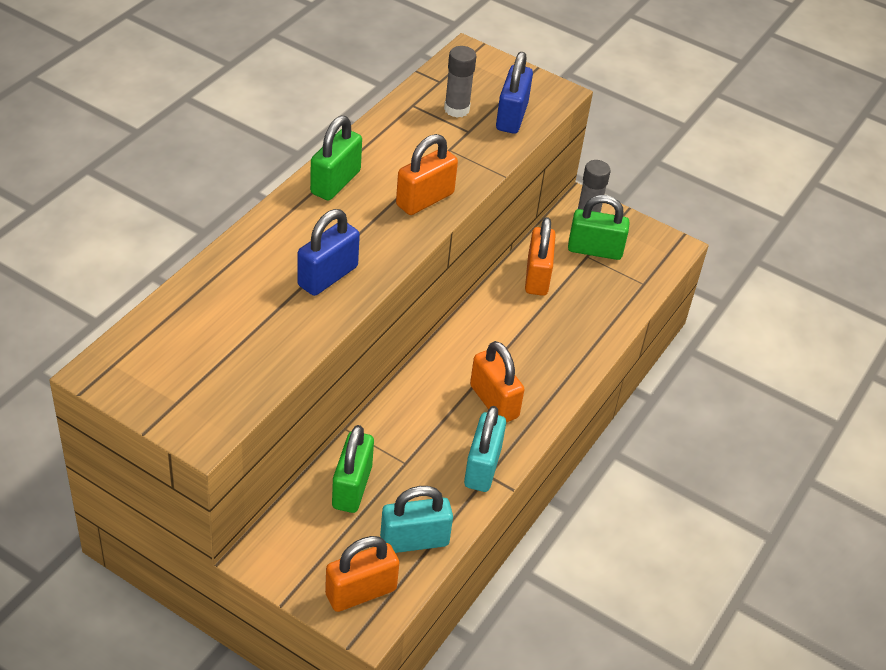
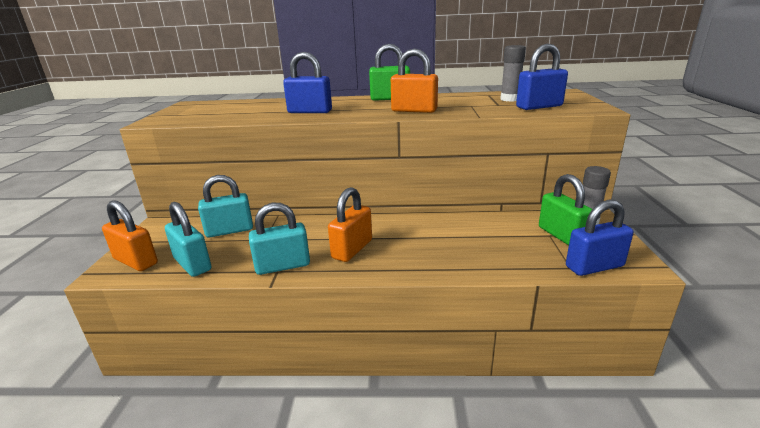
camera: 65 degrees right, 20 degrees down
(352, 487) = (229, 230): green padlock -> turquoise padlock
(537, 277) = (493, 225): orange padlock -> none
(654, 270) = (594, 266): none -> blue padlock

